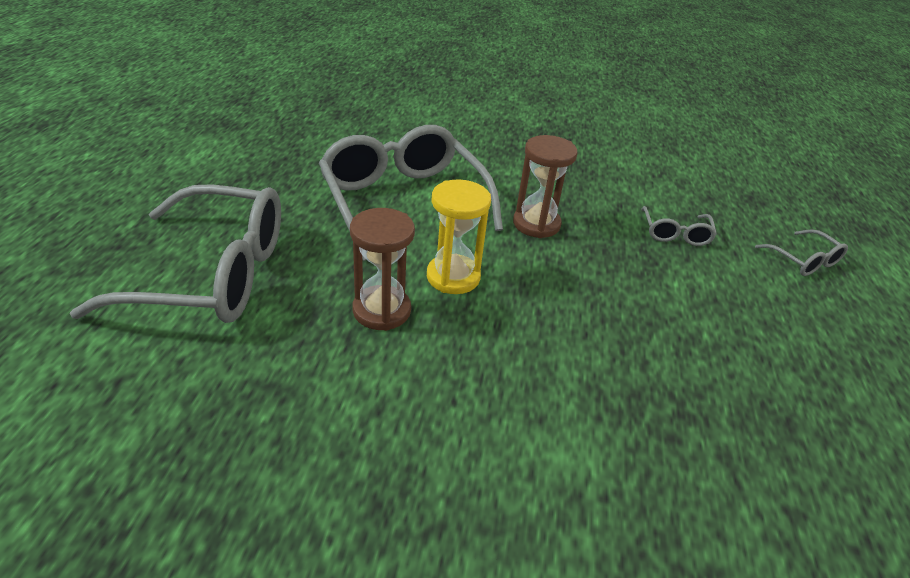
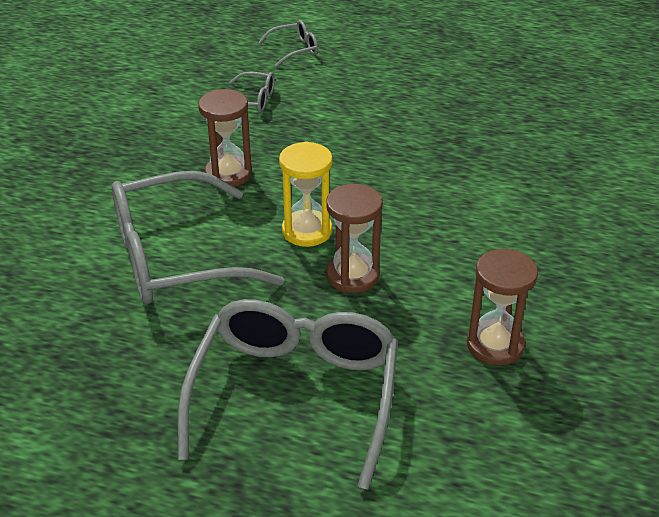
camera: 80 degrees left, 0 degrees up
(254, 432) = (495, 345): none -> brown hourglass

